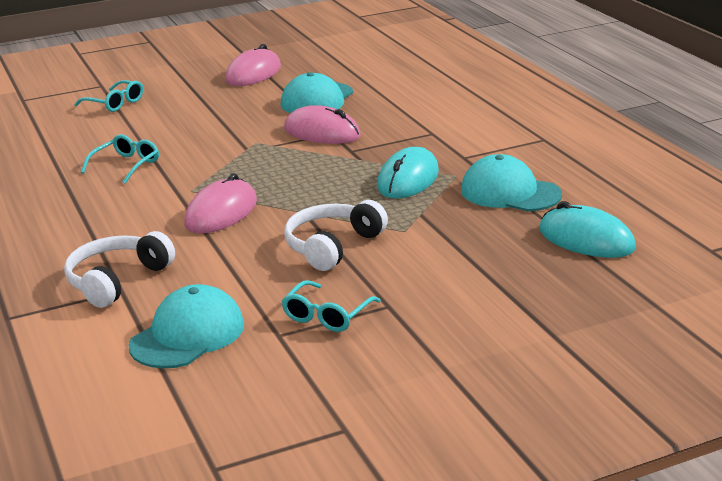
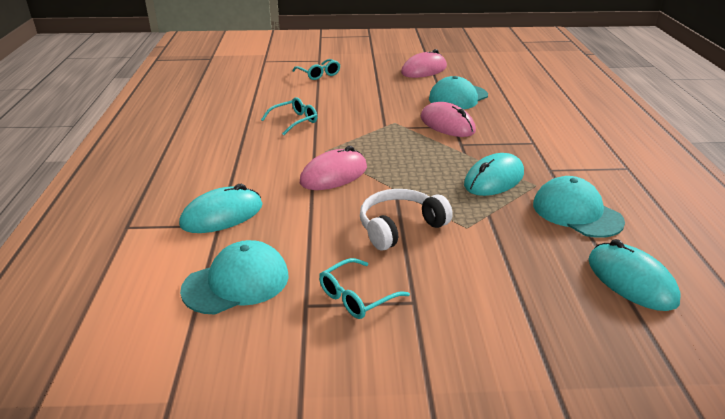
camera: 20 degrees right, 5 degrees up
(117, 280) = (222, 215): white headphones -> turquoise mouse

